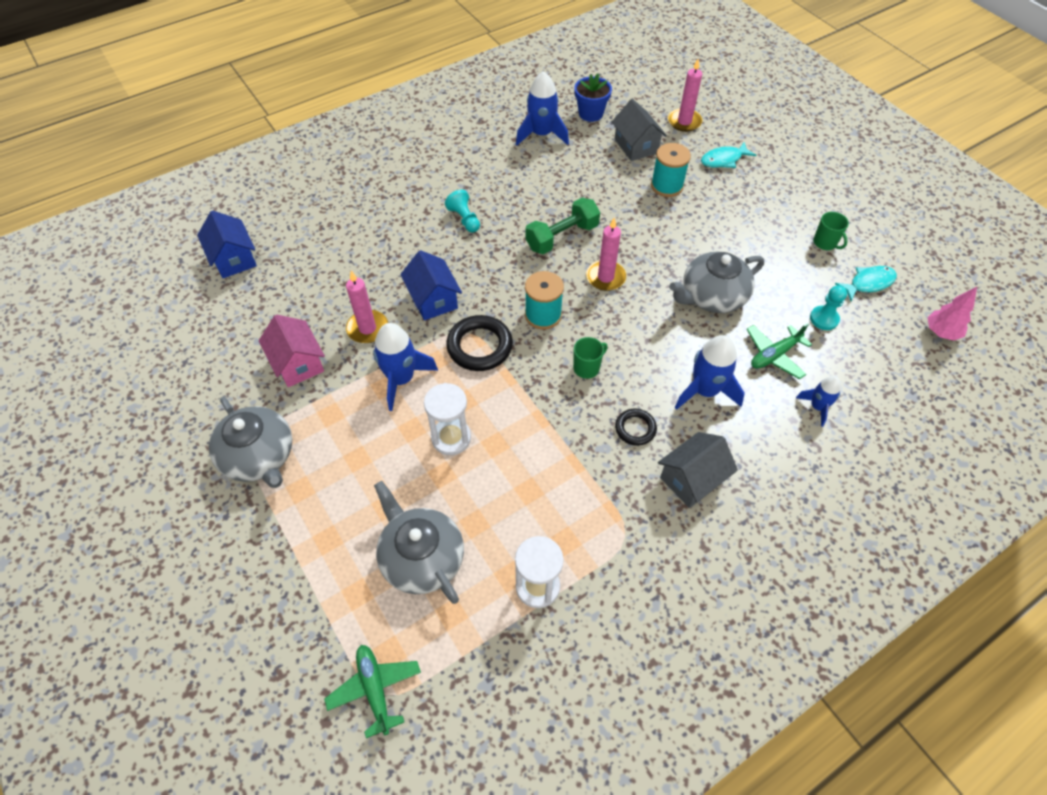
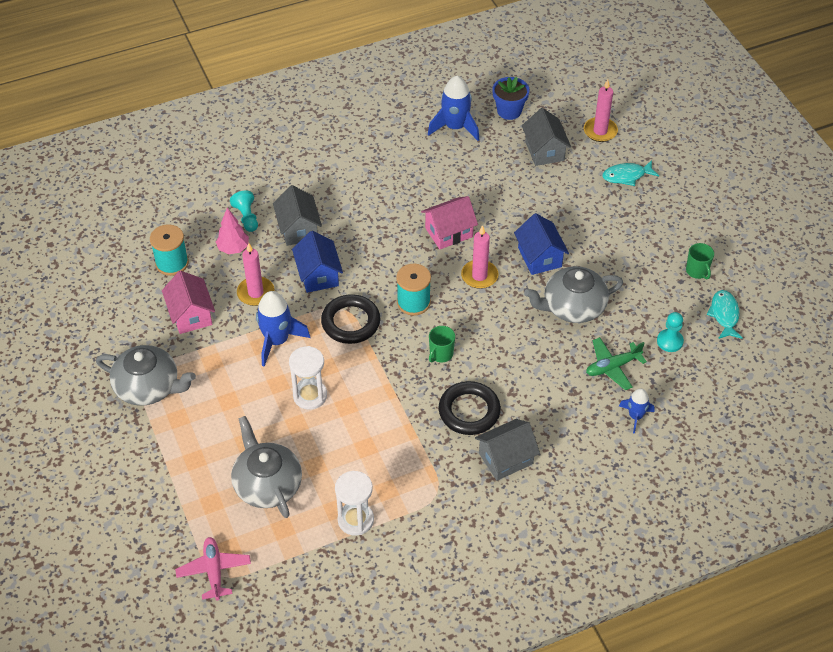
camera: 10 degrees right, 5 degrees down
(234, 259) = (147, 213): blue house -> blue house (539, 257)
(259, 456) = (148, 387): grey teapot -> grey teapot turned 45 degrees counterclockwise
(375, 689) = (214, 571): green plane -> pink plane
(402, 254) = (298, 229): none -> grey house
(464, 219) = (362, 203): turquoise pawn -> turquoise pawn (247, 217)
(562, 237) = (449, 232): green dumbbell -> pink house
(587, 368) = (441, 354): green mug -> green mug turned 150 degrees clockwise
(635, 429) = (469, 411): black ring -> black ring, size x1.71
(667, 186) = (562, 195): turquoise spool -> turquoise spool (172, 263)
(705, 391) = (539, 388): blue rocket -> none
(868, 283) = (724, 315): turquoise fish -> turquoise fish turned 75 degrees counterclockwise
(941, 332) = (774, 369): pink tree -> pink tree (233, 248)

